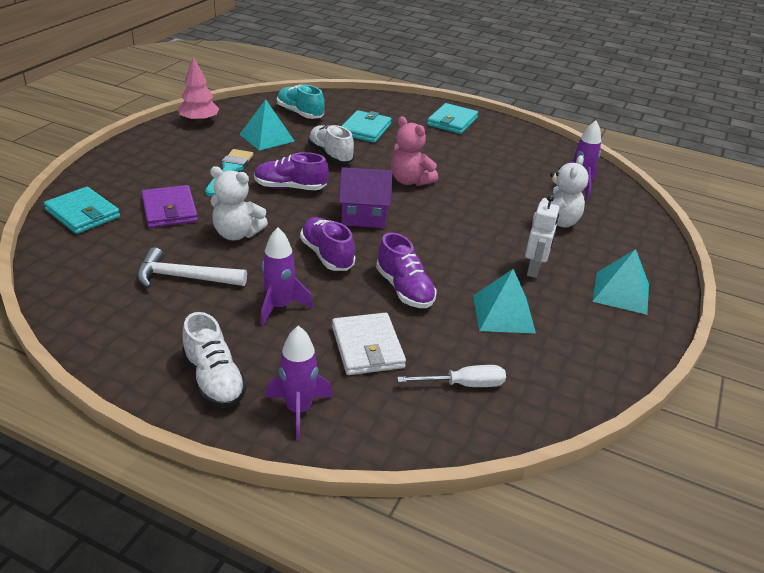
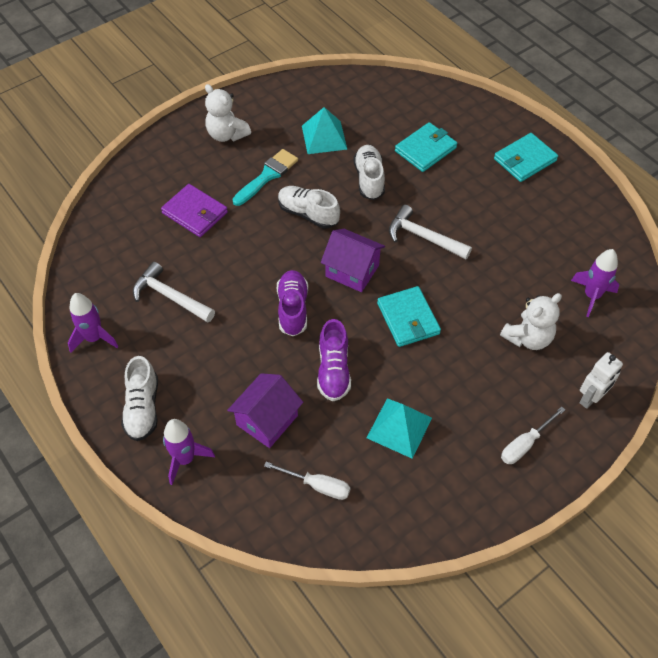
camera: 30 degrees right, 20 degrees up
(83, 214) = (128, 197): turquoise wallet -> turquoise wallet (408, 318)
(169, 210) = (195, 213): purple wallet -> purple wallet turned 60 degrees counterclockwise
(199, 121) = (275, 97): pink tree -> none
(237, 234) = (234, 259): white teddy bear -> white teddy bear (227, 134)
(280, 307) = (224, 354): purple rocket -> purple rocket (94, 338)
(290, 187) = (308, 214): purple shoe -> white shoe
(300, 113) = (375, 108): turquoise shoe -> none
(367, 347) = (267, 420): white wallet -> purple house
(410, 181) = (423, 237): pink teddy bear -> white hammer
(534, 270) = (463, 388): white robot -> white robot (591, 398)
(621, 292) = (525, 444): turquoise pyramid -> white screwdriver

